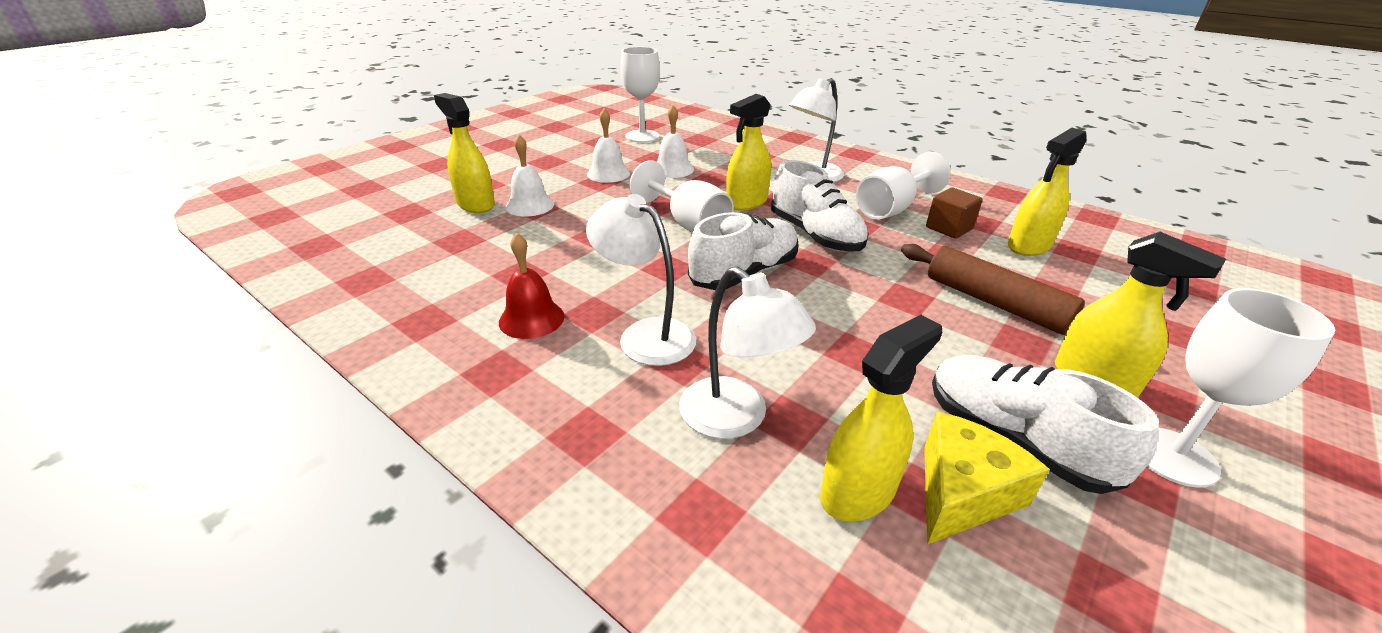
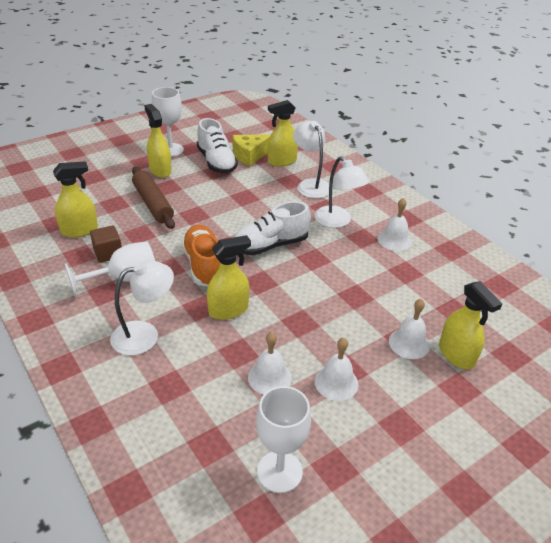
camera: 165 degrees left, 5 degrees up
(531, 319) = (394, 240): red bell -> white bell
(688, 224) = (286, 293): white goblet -> none
(815, 235) = (204, 265): white shoe -> orange shoe

